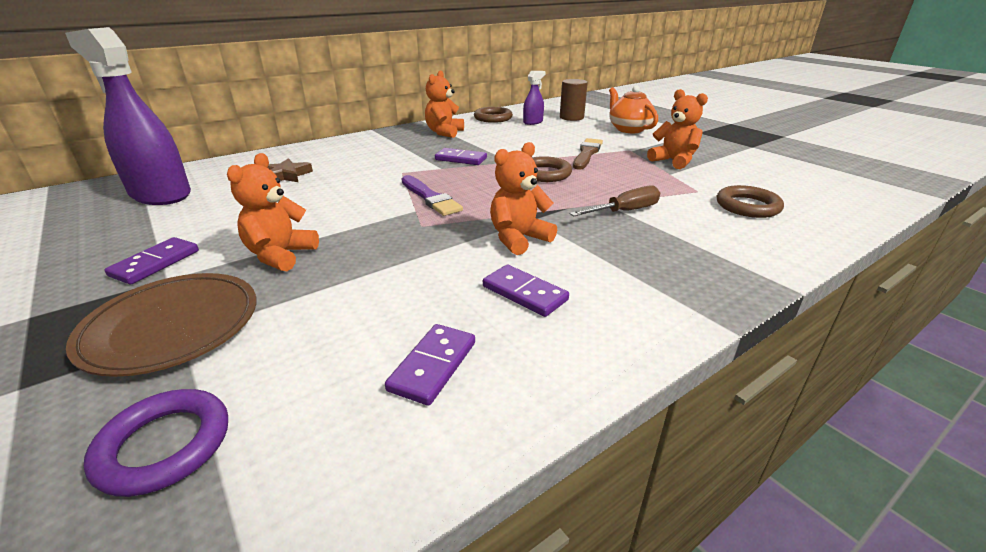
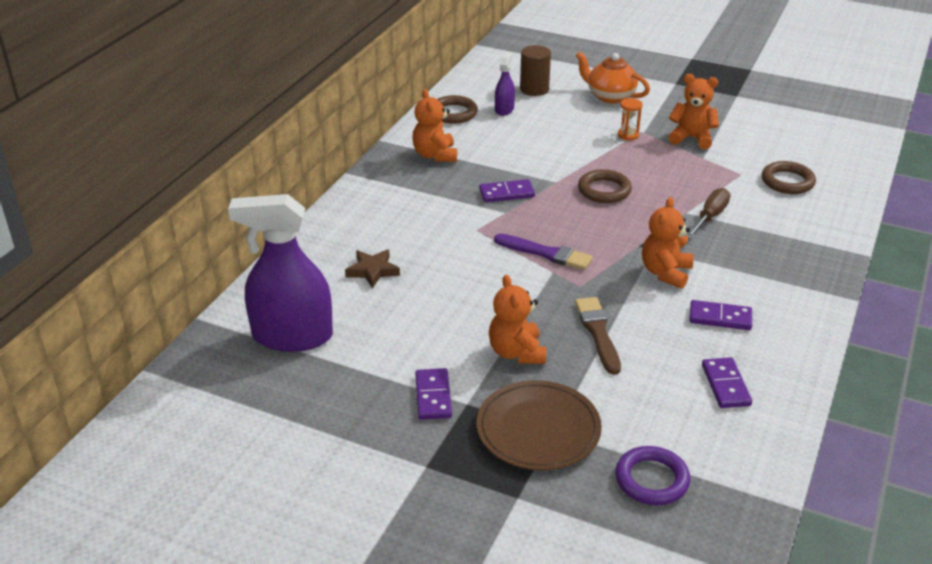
camera: 30 degrees left, 5 degrees up
(587, 153) = (610, 149): brown brush -> brown brush (598, 332)
(614, 149) = (628, 135): none -> orange hourglass

